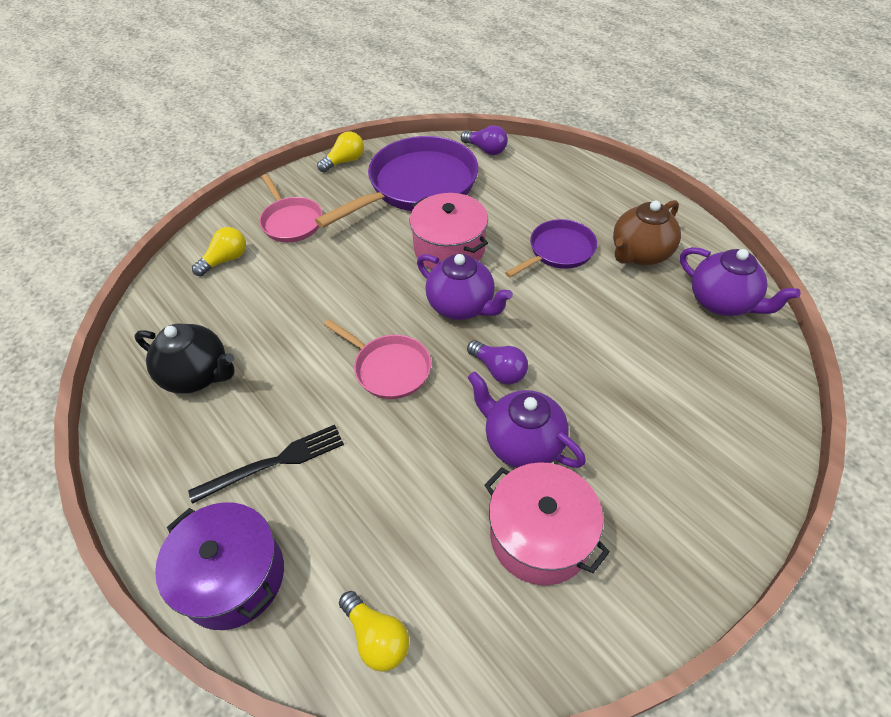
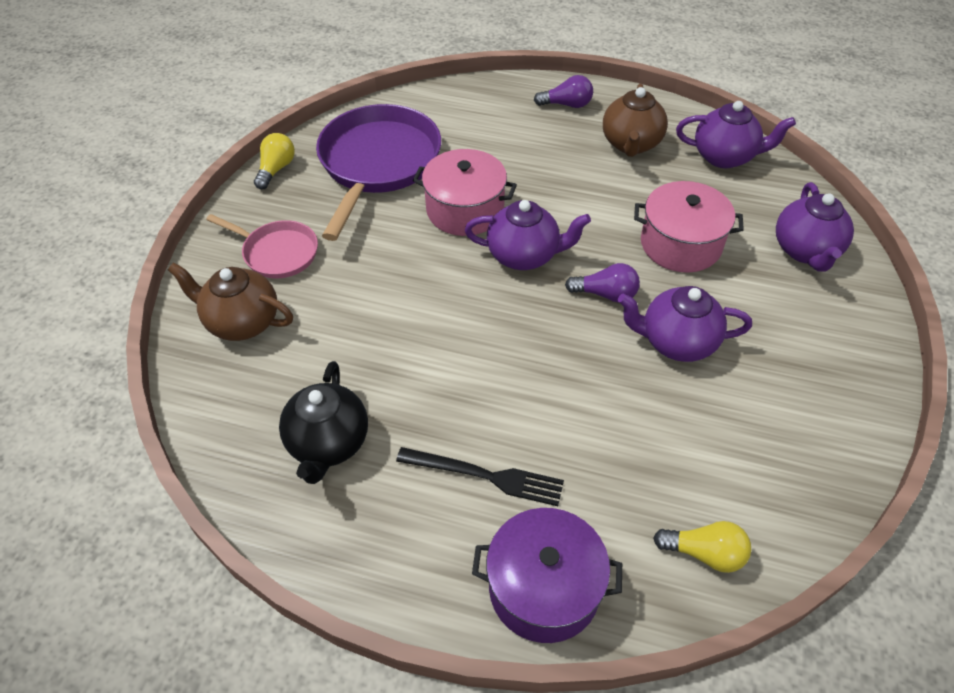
camera: 35 degrees left, 0 degrees up
(198, 375) = (328, 444): black teapot -> black teapot turned 105 degrees clockwise
(225, 260) = (242, 322): yellow light bulb -> brown teapot
(274, 463) = (485, 476): black fork -> black fork turned 75 degrees clockwise
(389, 368) = (511, 340): pink pan -> none
(486, 150) = (413, 103): purple light bulb -> purple light bulb (567, 104)
(540, 536) = (752, 403): pink pot -> pink pot (680, 244)
(558, 251) = (563, 170): purple pan -> none
(726, 426) = (805, 251): none -> purple teapot

